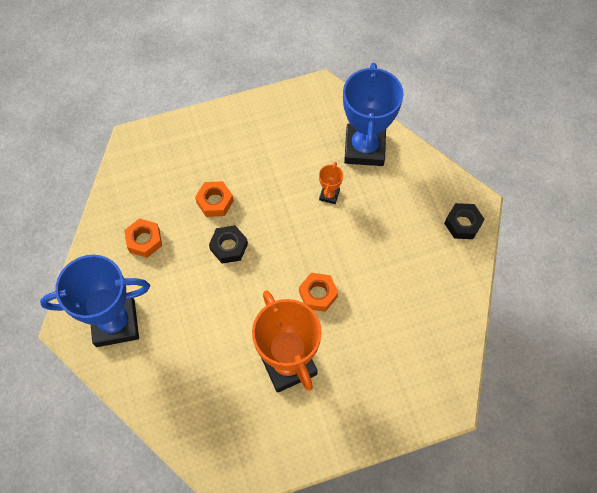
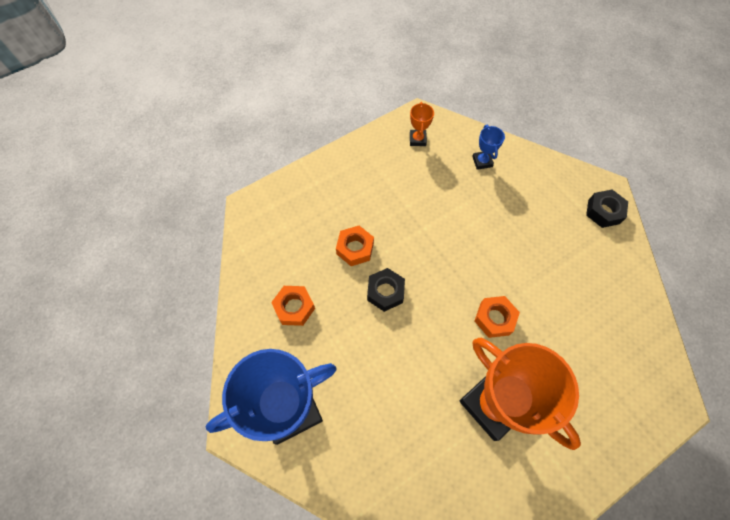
camera: 15 degrees left, 0 degrees up
(329, 195) = (466, 214): orange trophy -> orange trophy (417, 139)
(364, 148) = (482, 161): blue trophy -> blue trophy, size x0.42

